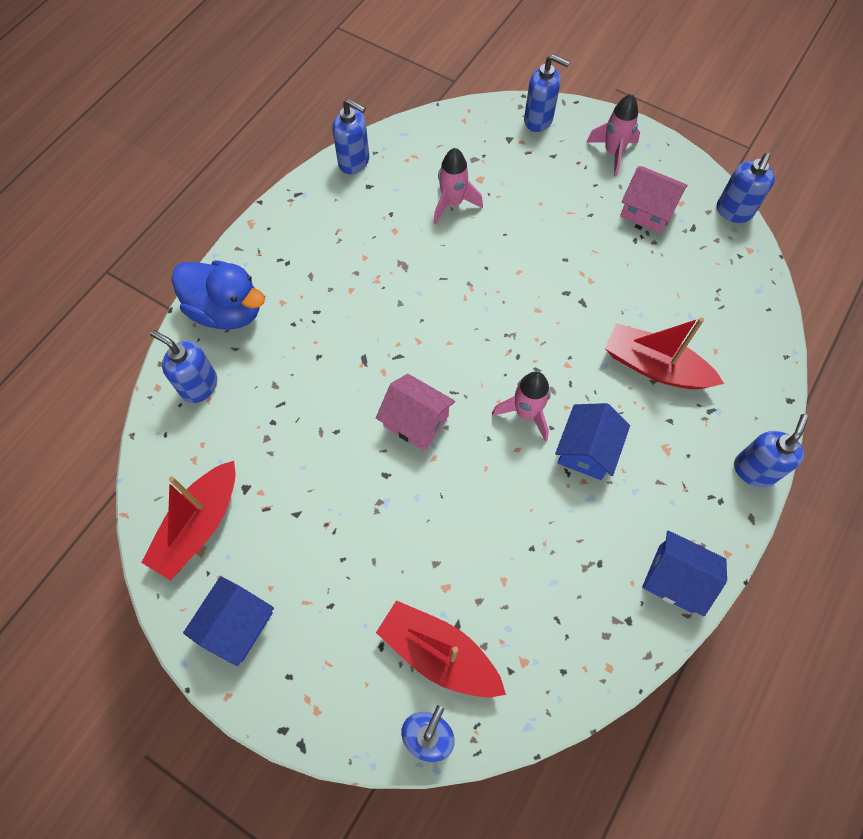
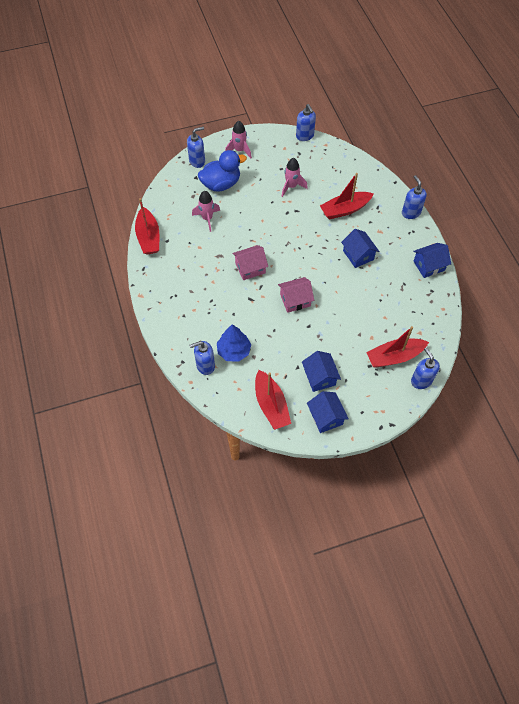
camera: 50 degrees left, 5 degrees down
(227, 310) = (177, 332): blue duck -> blue duck (221, 184)
(254, 404) = (234, 351): none -> blue tree
(304, 561) = (319, 377): none -> blue house
(354, 162) = (148, 237): blue soap dispenser -> red boat
(526, 413) = (325, 262): pink rocket -> pink rocket (291, 186)
(647, 210) = (277, 160): pink house -> pink house (250, 268)

